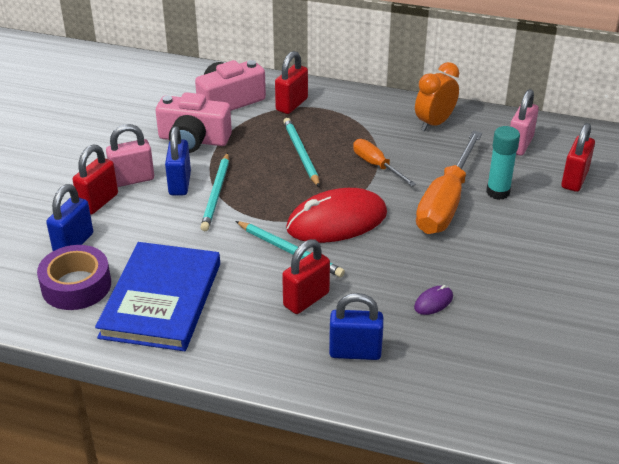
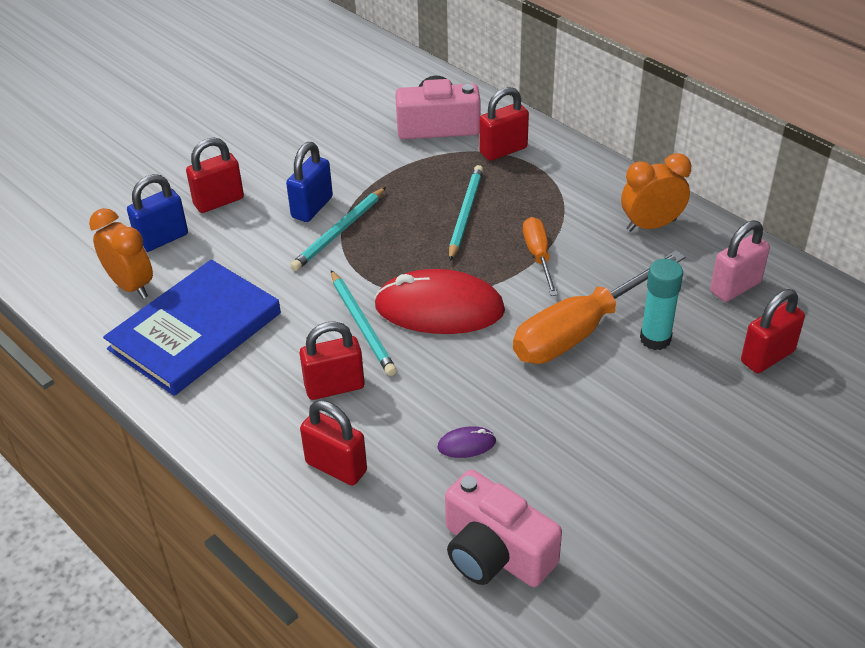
camera: 30 degrees right, 5 degrees up
(76, 286) = (131, 285): purple tape -> orange clock
(132, 179) = (270, 187): pink padlock -> none
(193, 140) = (365, 161): pink camera -> pink camera (495, 552)
(355, 352) = (336, 467): blue padlock -> red padlock

